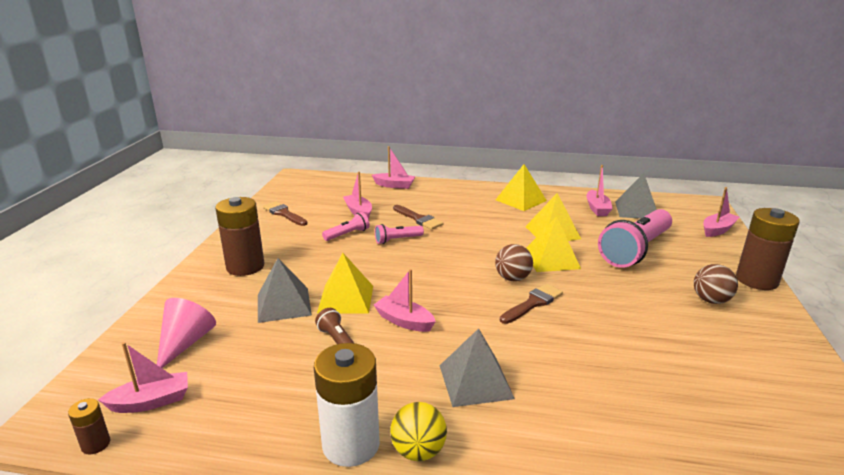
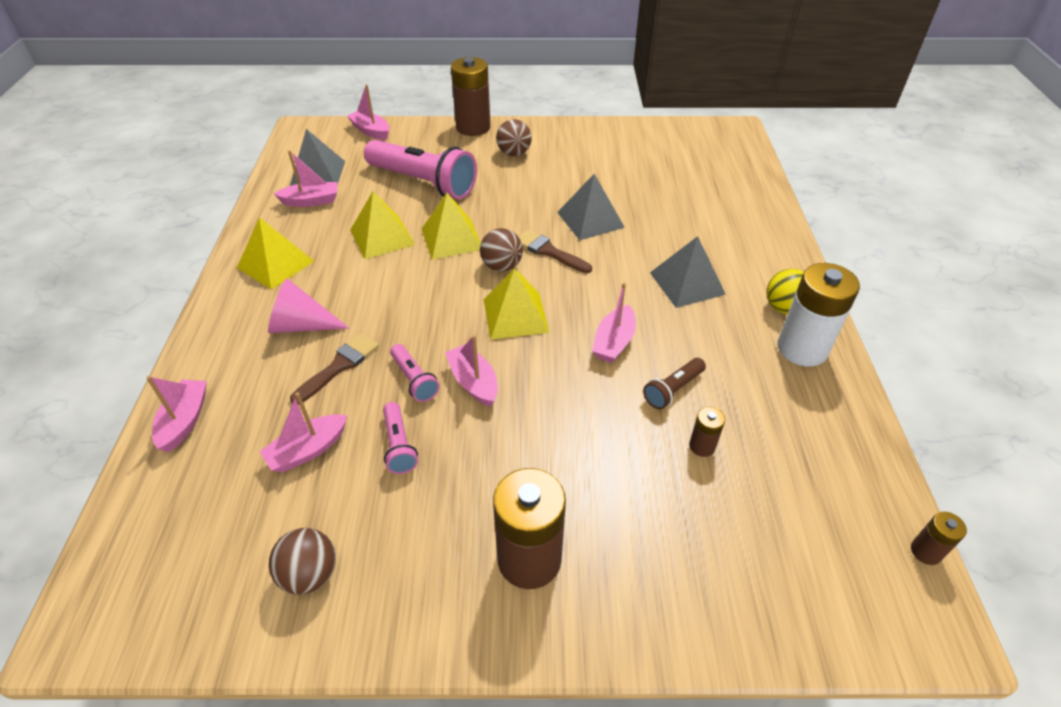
camera: 100 degrees left, 20 degrees up
(151, 401) = (847, 531): pink boat -> pink boat (474, 382)
(185, 343) = (741, 550): pink cone -> pink cone (301, 325)
(276, 345) = (702, 446): none -> brown battery
(284, 214) = (310, 574): brown brush -> brown ball
(284, 304) = (618, 467): grey pyramid -> grey pyramid (590, 219)
(345, 299) = (585, 404): yellow pyramid -> yellow pyramid (515, 315)
(347, 234) = (399, 445): pink flashlight -> pink flashlight turned 150 degrees counterclockwise

